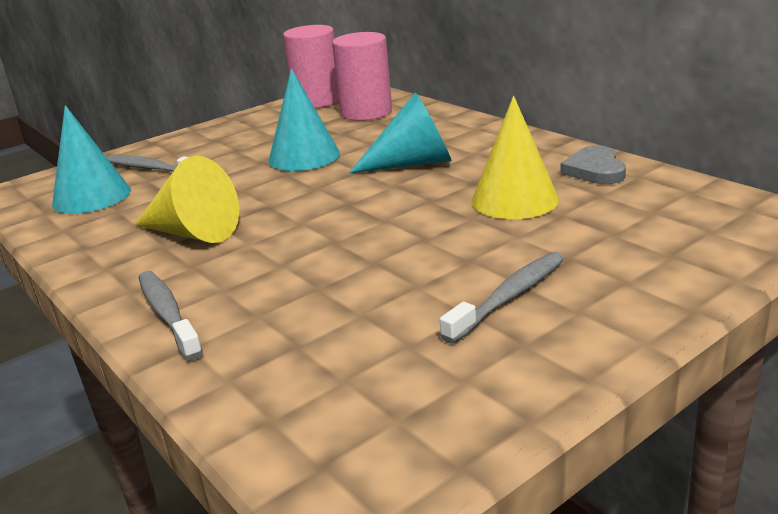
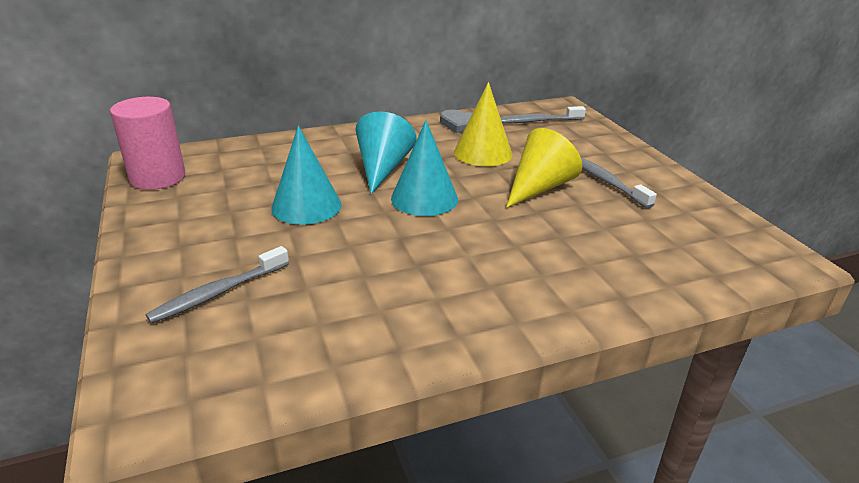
camera: 75 degrees left, 5 degrees up
(91, 197) = (254, 341): turquoise cone -> turquoise cone (424, 198)
(168, 314) = (569, 303): grey toothbrush -> grey toothbrush (537, 121)
(193, 233) = (423, 279): yellow cone -> yellow cone (539, 187)
(366, 112) = (236, 163): pink cylinder -> none

